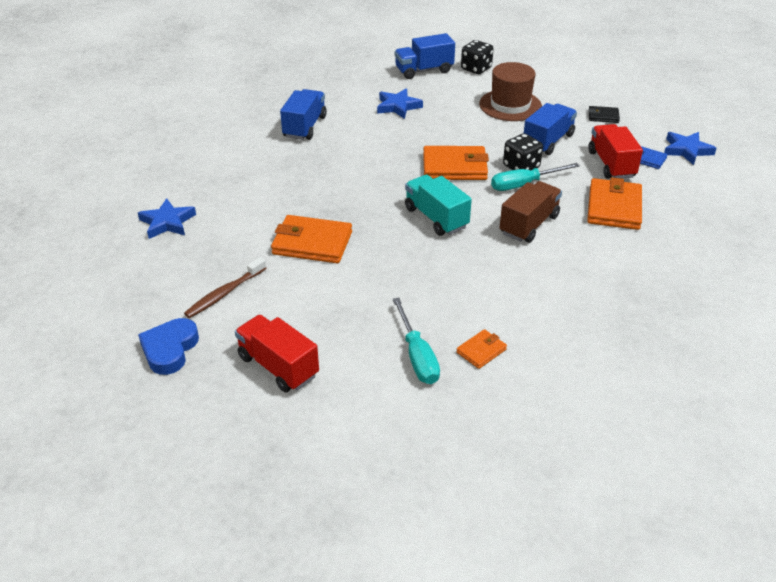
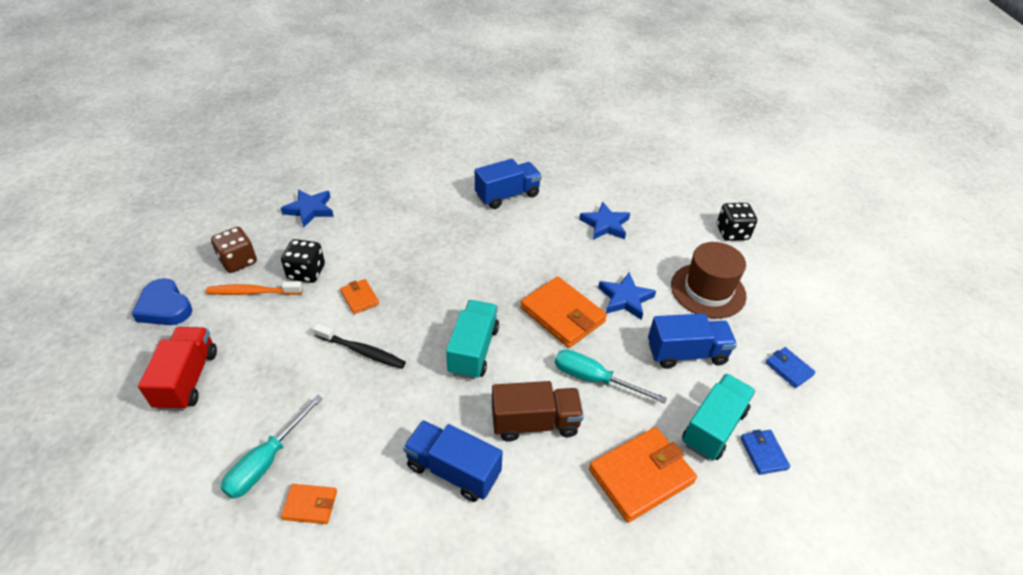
camera: 45 degrees right, 5 degrees up
(170, 349) = (165, 307): blue heart -> blue heart turned 105 degrees counterclockwise
(173, 286) = (238, 261): none -> brown dice
(224, 293) = (252, 292): brown toothbrush -> orange toothbrush
(312, 243) = (360, 298): orange wallet -> orange wallet, size x0.51
(370, 266) = (362, 351): none -> black toothbrush
(424, 70) = (680, 205): blue truck -> blue truck (453, 470)
(521, 167) = (620, 359): black dice -> black dice (306, 272)
(603, 116) = (789, 369): black wallet -> blue wallet
(611, 164) = (713, 427): red truck -> turquoise truck
(686, 150) = (828, 480): blue star -> blue star (625, 299)

